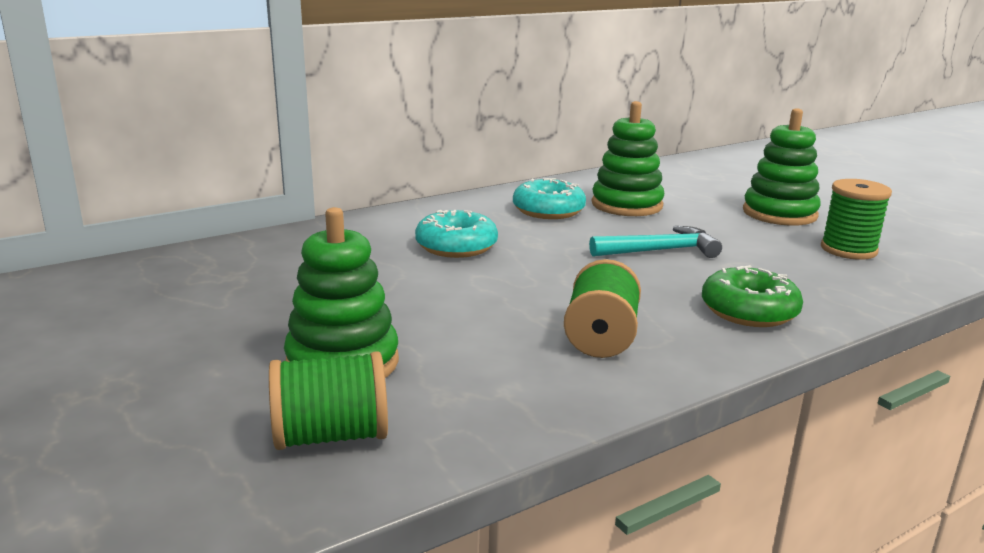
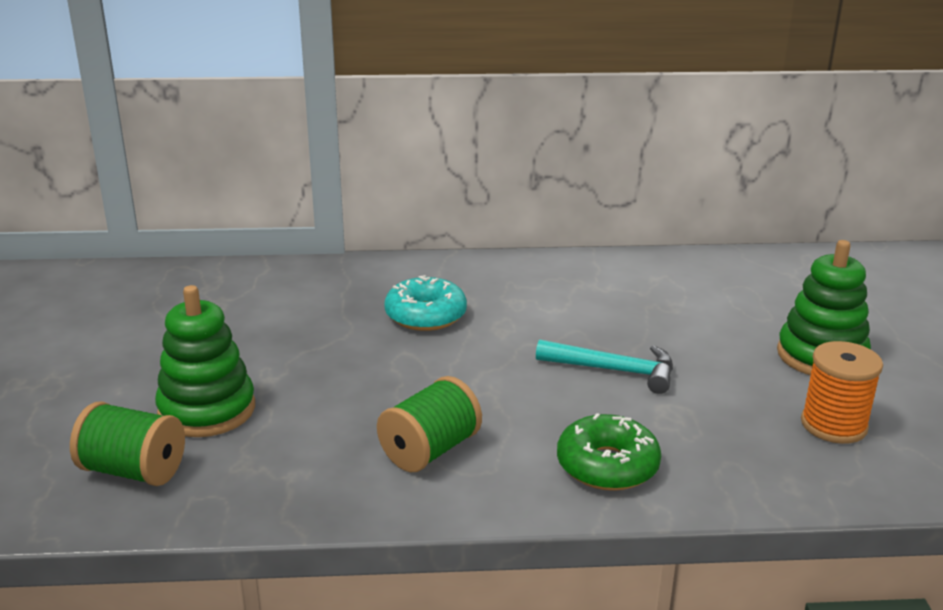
camera: 30 degrees right, 5 degrees up
(548, 210) = (564, 292): turquoise donut -> none
(626, 205) = (657, 304): green stacking toy -> none
(848, 250) = (833, 425): green spool -> orange spool

